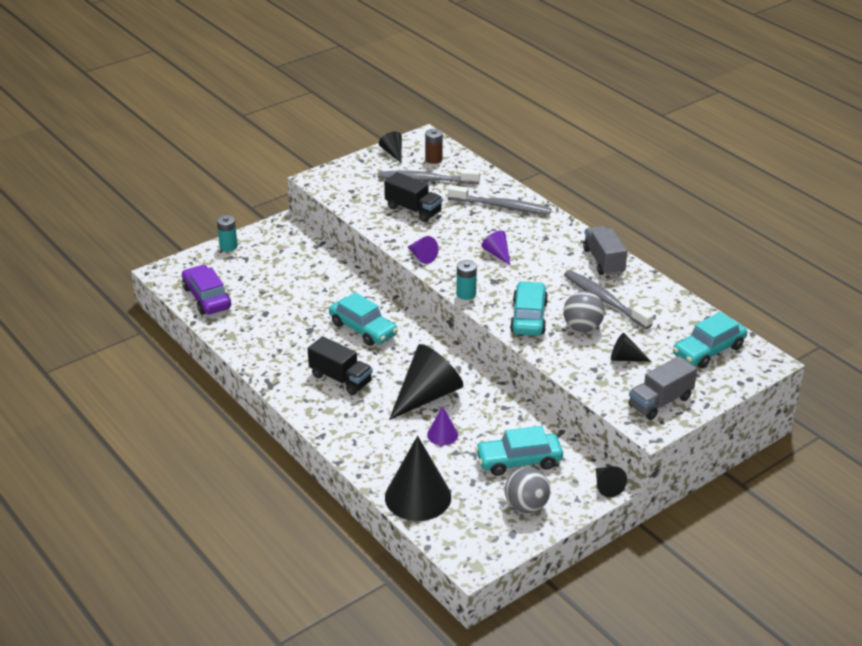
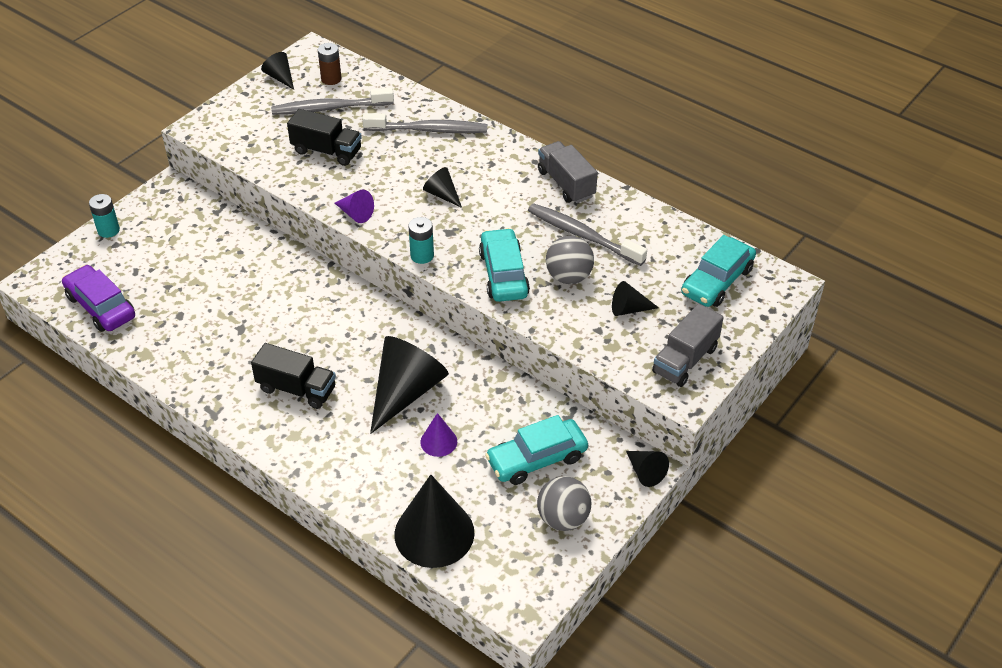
camera: 15 degrees left, 10 degrees up
(363, 329) = (304, 315): turquoise car -> none
(497, 254) = (442, 194): purple cone -> black cone

